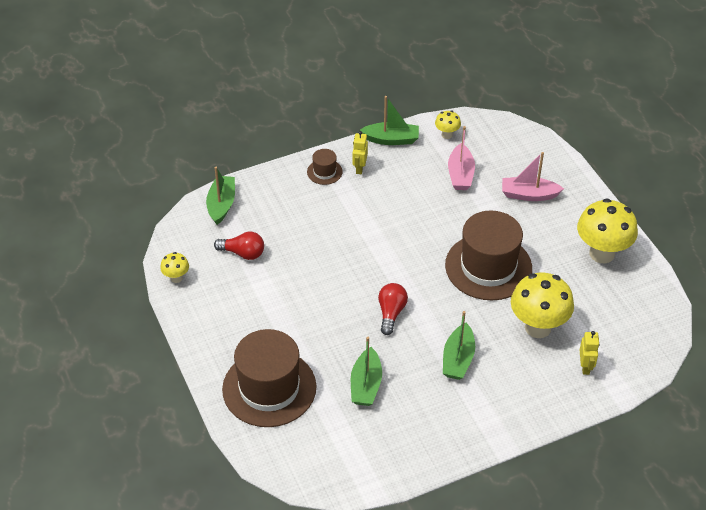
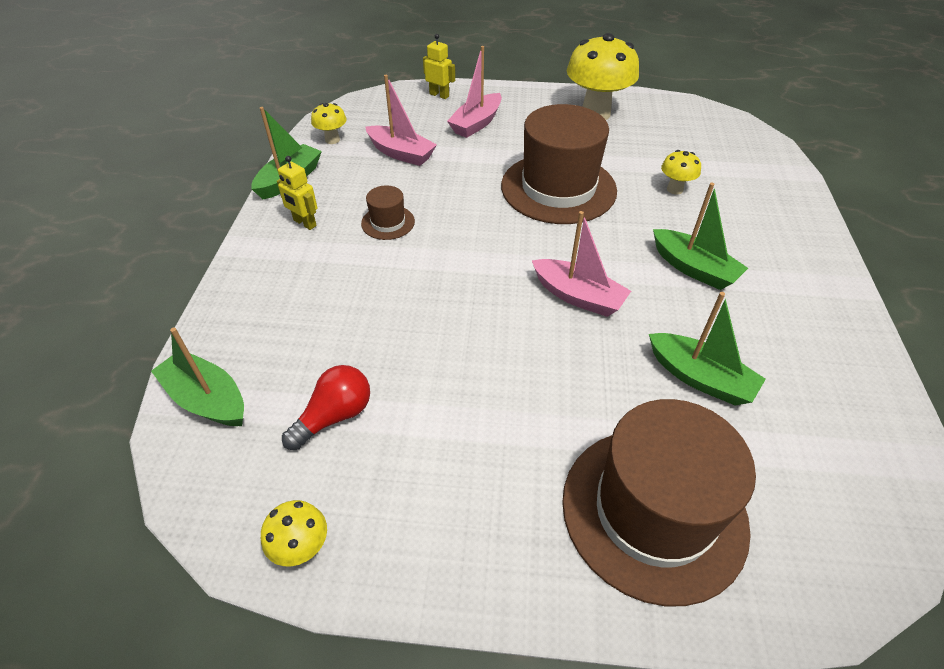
camera: 60 degrees left, 0 degrees up
(324, 172) = (274, 256): brown hat -> brown hat (388, 222)
(391, 313) = (578, 296): red light bulb -> pink boat
(538, 327) = (674, 189): yellow mushroom -> yellow mushroom, size x0.48
(585, 367) = (750, 180): yellow robot -> yellow robot (439, 95)

